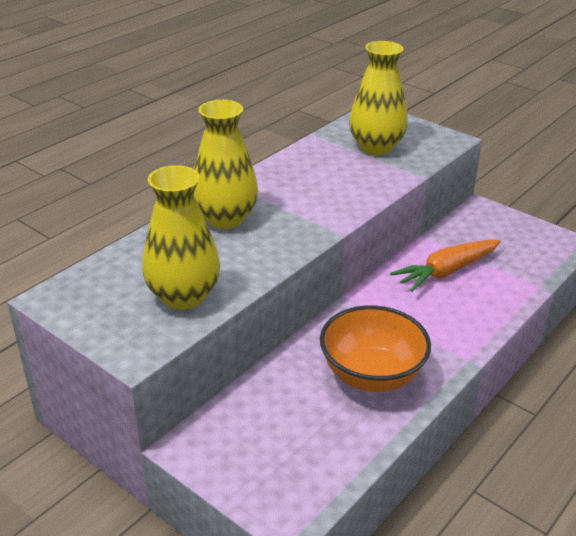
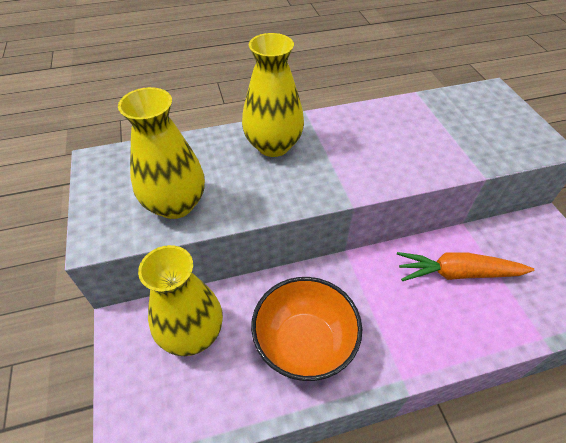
camera: 35 degrees right, 15 degrees up
(376, 147) = (464, 127): yellow vase -> yellow vase (192, 333)

